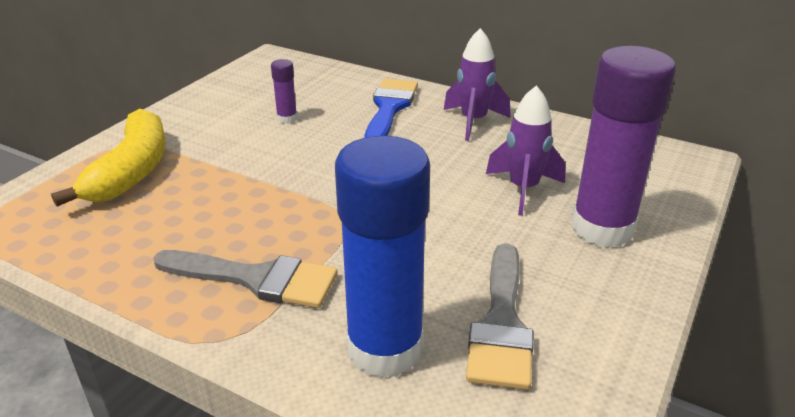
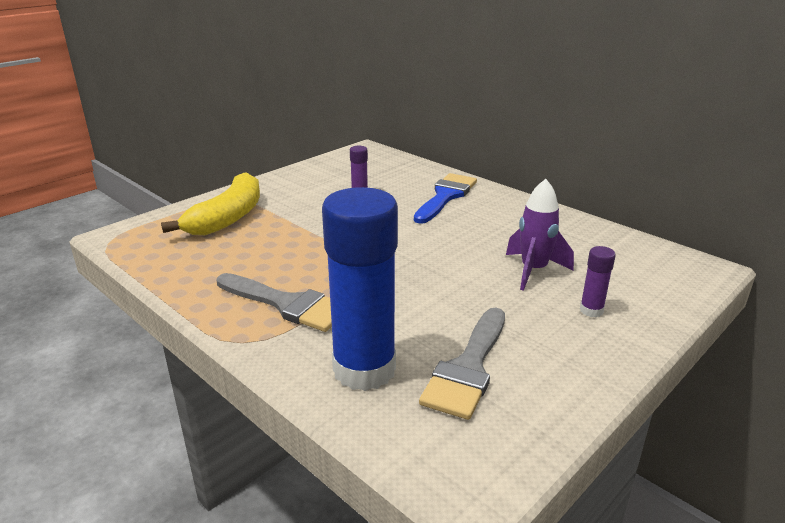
camera: 15 degrees right, 5 degrees down
(473, 122) = (513, 214): purple rocket -> none
(602, 228) = (591, 310): purple glue stick -> purple glue stick, size x0.42

